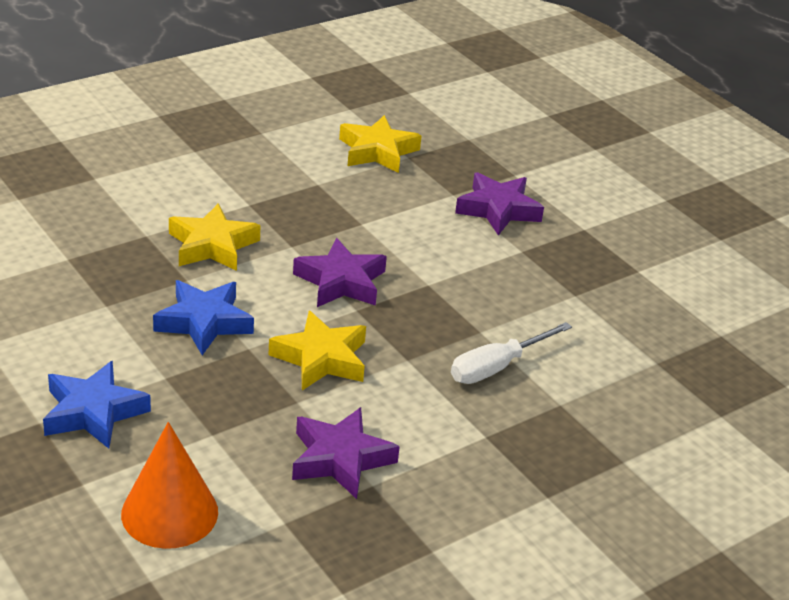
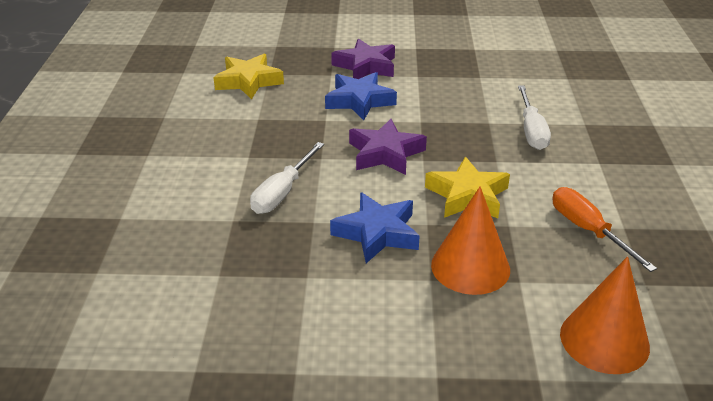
camera: 50 degrees left, 0 degrees up
(93, 412) = (447, 337): blue star -> blue star (359, 101)
(205, 396) = (470, 267): none -> orange cone
(212, 245) = (283, 192): yellow star -> white screwdriver
(340, 459) = (588, 230): purple star -> orange screwdriver

